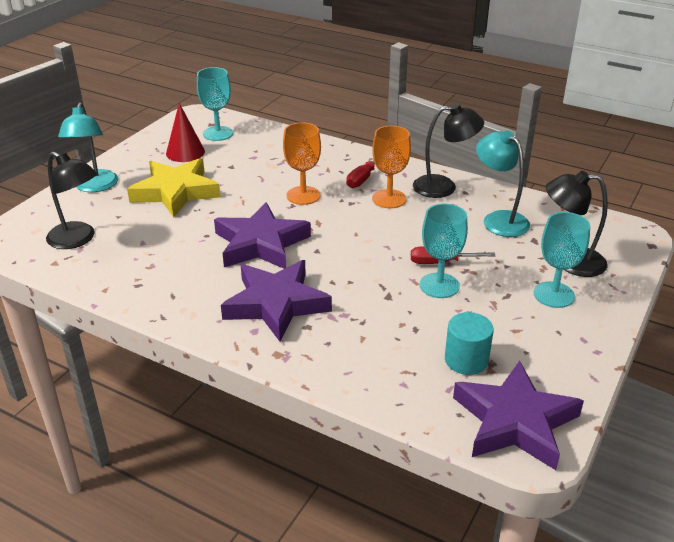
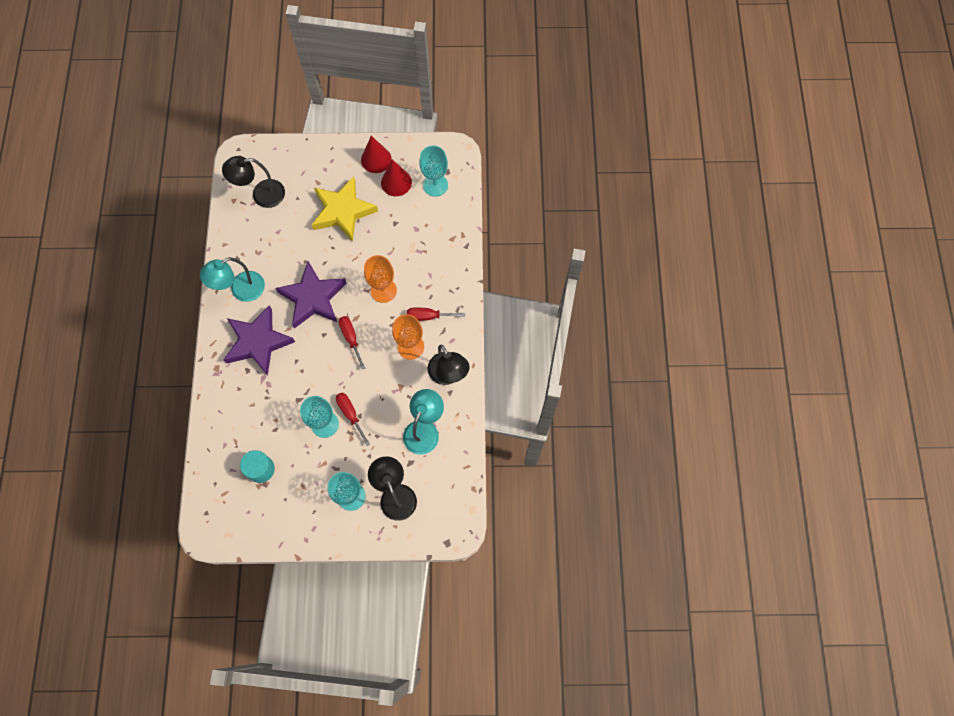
camera: 60 degrees right, 35 degrees up
(78, 239) = (261, 195): black lamp -> black lamp turned 75 degrees clockwise
(95, 186) = (321, 160): turquoise lamp -> turquoise lamp (241, 290)
(142, 155) = (376, 159): none -> red cone
(341, 233) = (351, 338): none -> red screwdriver
(515, 421) = (222, 514): purple star -> none

